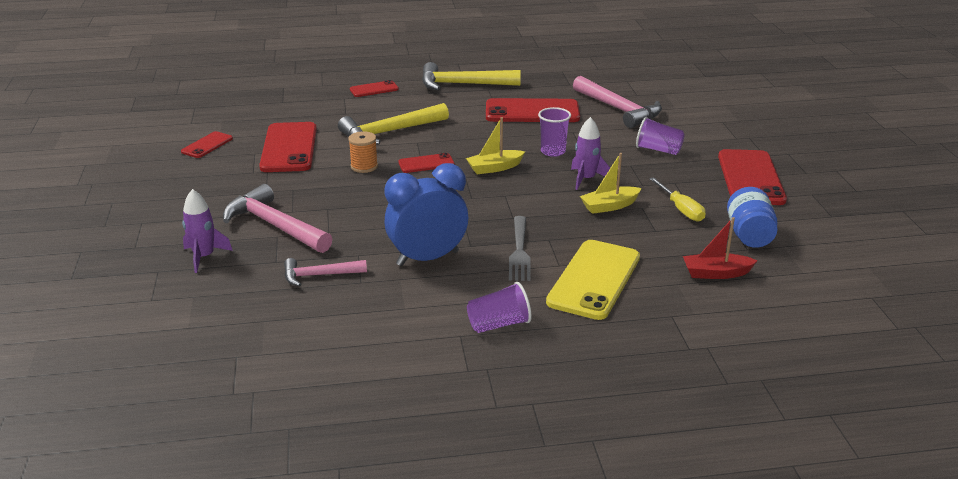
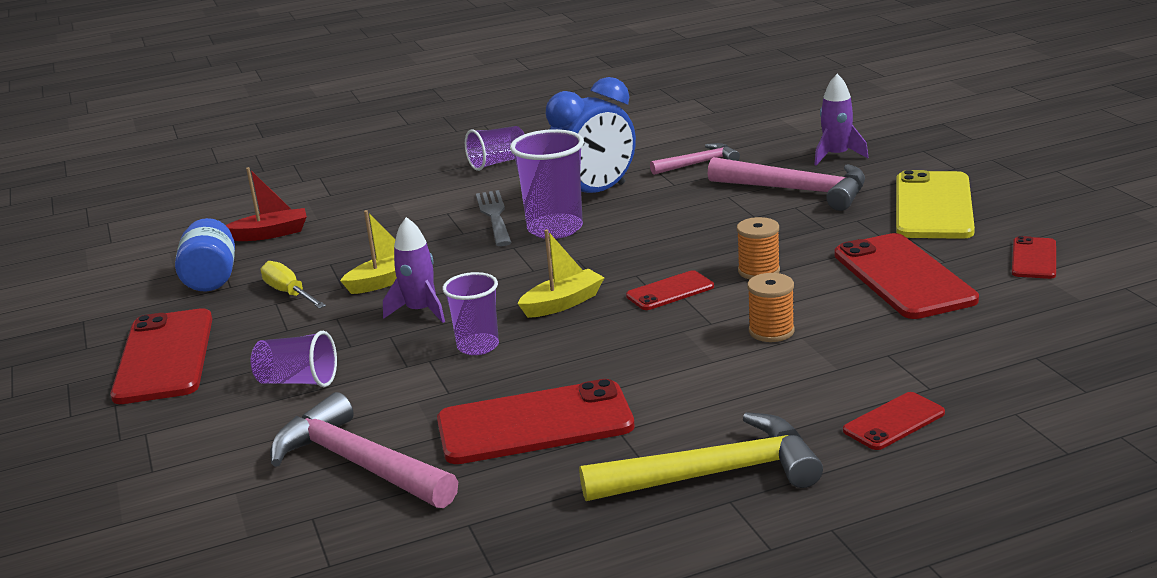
camera: 170 degrees right, 5 degrees down
(389, 132) = (771, 331): yellow hammer -> orange spool
(476, 228) = (555, 229): none -> purple cup
(594, 279) = (407, 207): yellow phone -> yellow phone (933, 206)

